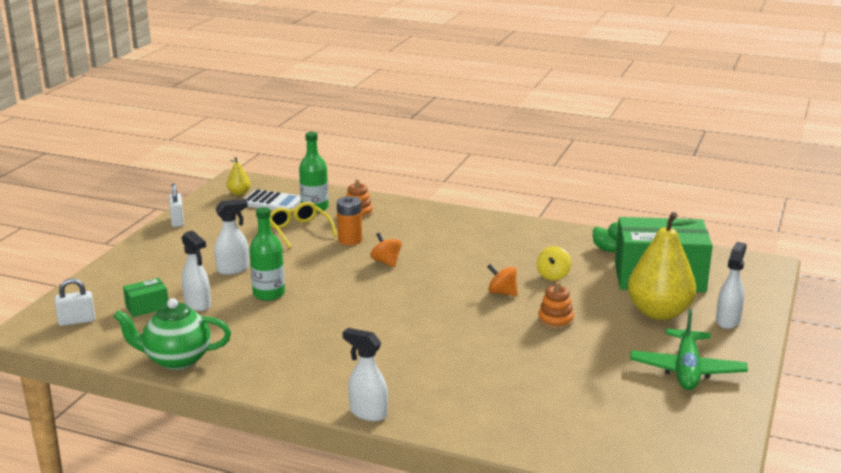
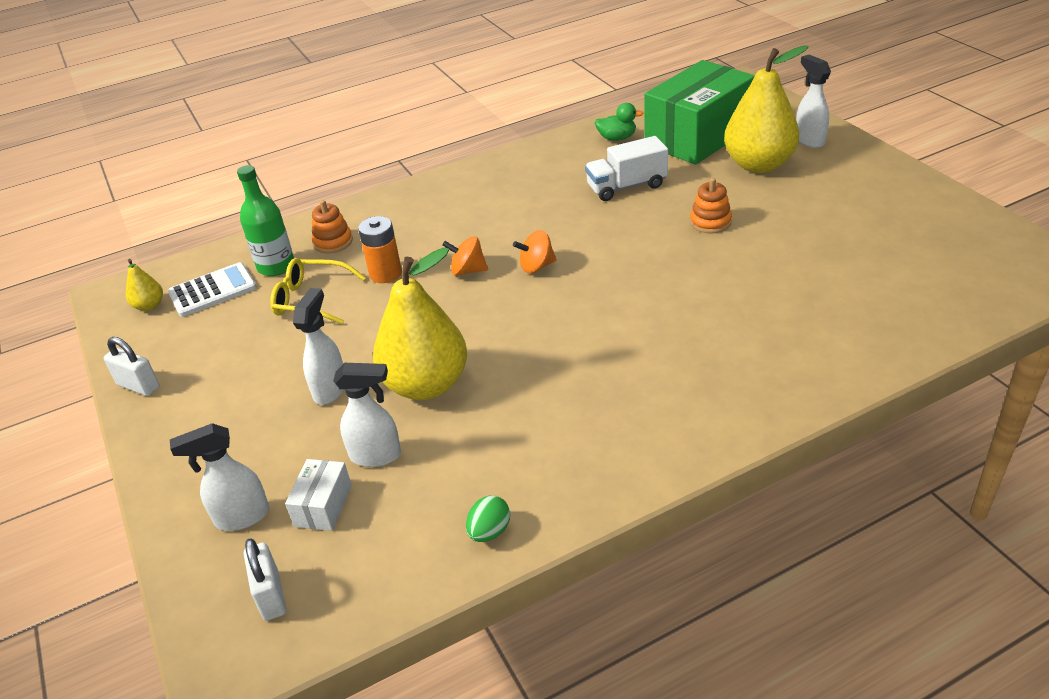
camera: 45 degrees left, 15 degrees up
(77, 321) = (271, 596): white padlock -> white padlock turned 45 degrees counterclockwise
(147, 307) = (323, 506): green box -> white box
(176, 360) = (489, 531): green teapot -> green egg
(269, 294) = (426, 385): green bottle -> yellow pear
(367, 413) = (767, 420): white spray bottle -> white spray bottle (241, 517)
(502, 293) = (623, 228): orange spinning top -> orange spinning top (536, 266)
(553, 275) = (626, 186): yellow spinning top -> white truck
(686, 370) = (869, 195): green plane -> none

